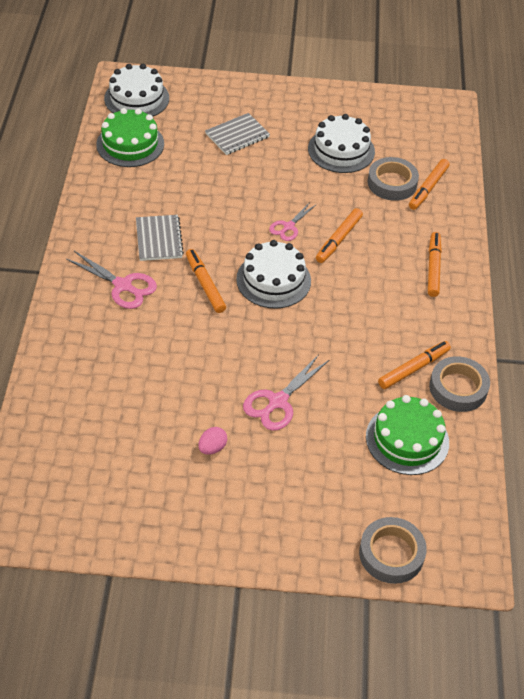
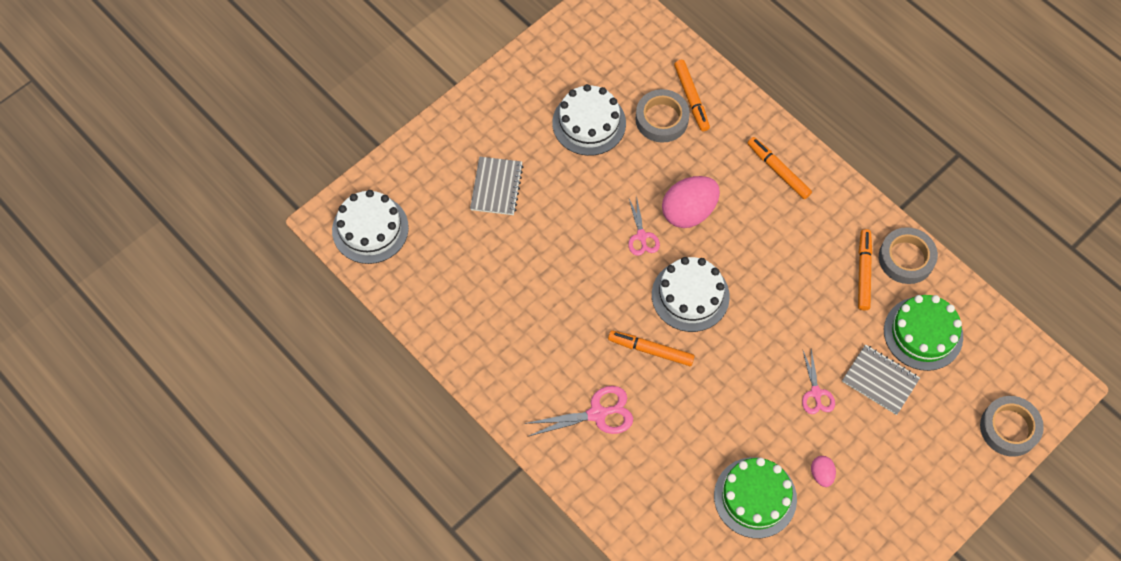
camera: 45 degrees left, 15 degrees up
(130, 144) = (427, 280): green cake -> green cake (755, 497)
(159, 239) = (568, 346): grey notebook -> grey notebook (880, 380)
(278, 402) = (816, 393): pink scissors -> pink scissors, size x0.65
(338, 239) = (688, 212): orange marker -> pink egg

